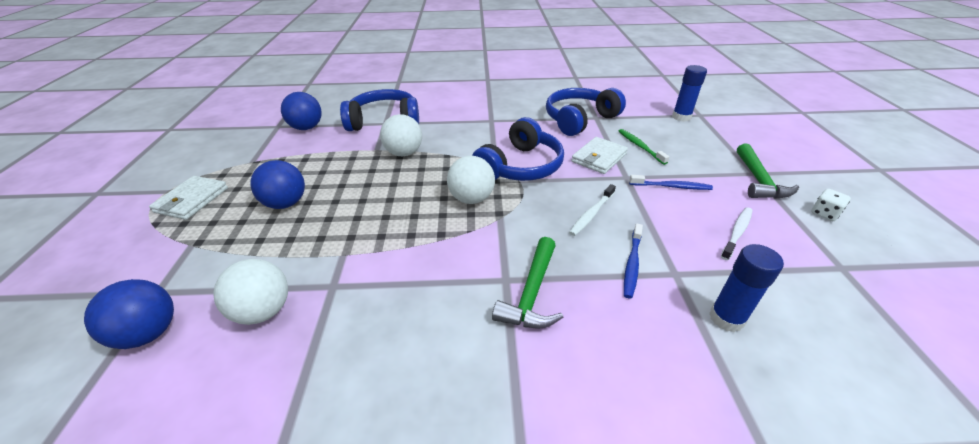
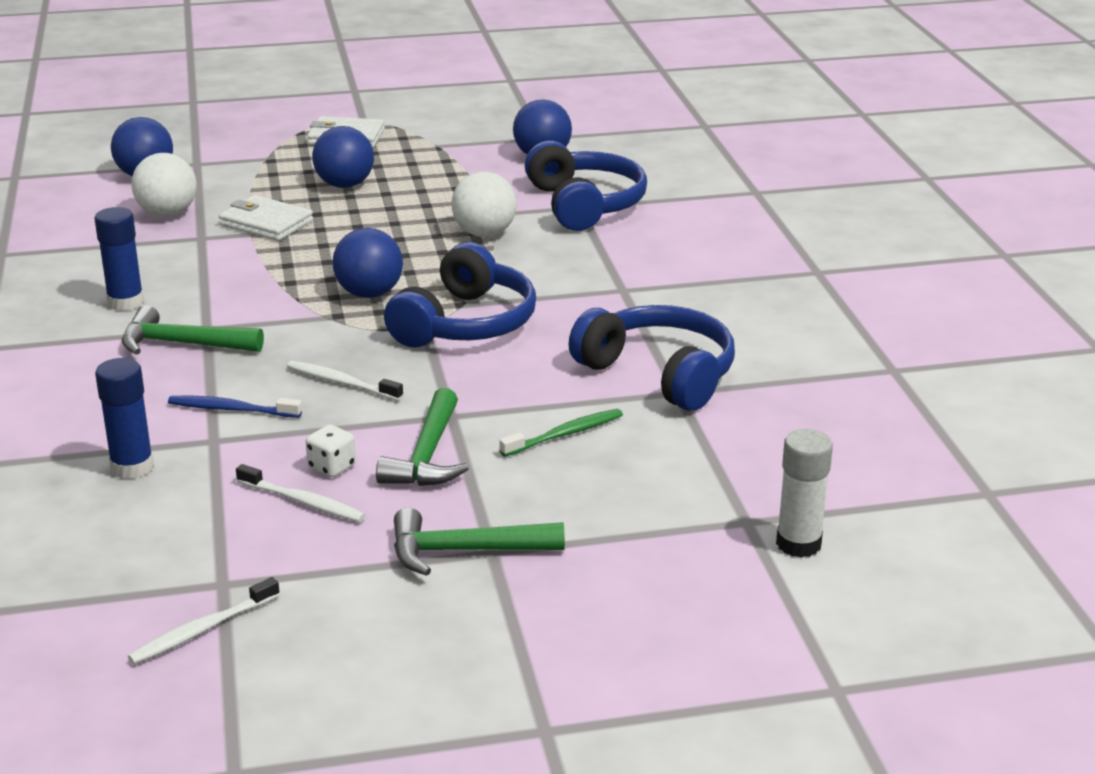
camera: 80 degrees right, 10 degrees down
(471, 199) = (369, 294): white ball -> blue ball
(520, 166) = (465, 323): blue headphones -> blue headphones turned 90 degrees counterclockwise
(599, 158) = (510, 391): white wallet -> white wallet (266, 223)
(671, 186) = (427, 456): blue toothbrush -> green hammer
(681, 117) = (721, 494): blue glue stick -> blue glue stick (125, 302)
(712, 107) = (798, 544): none -> white glue stick
(824, 213) = (363, 603): white dice -> white dice (332, 467)
(895, 275) = (202, 630): none -> white toothbrush

